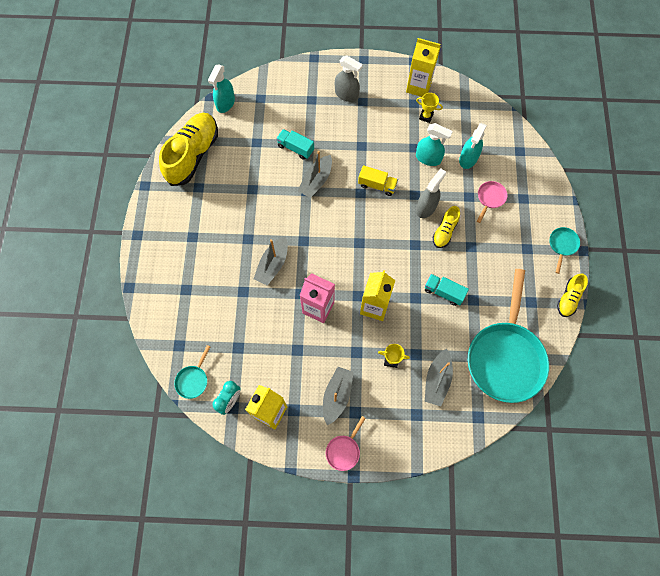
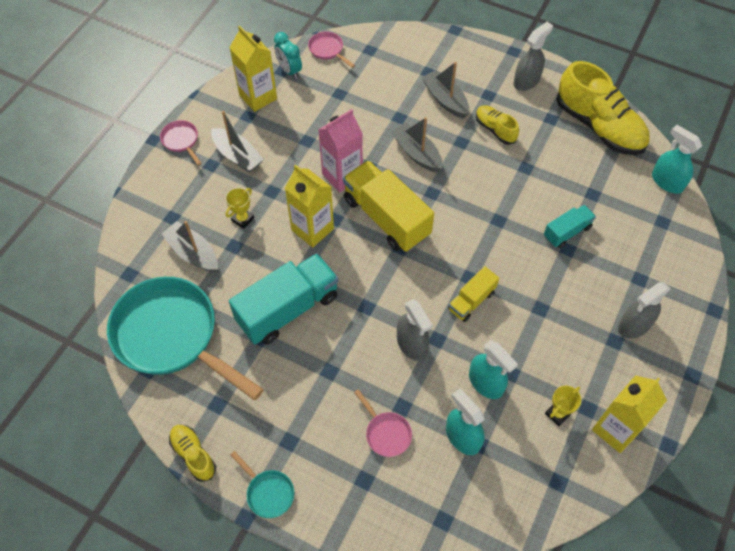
camera: 115 degrees right, 10 degrees down
(167, 215) = (526, 81): none -> grey spray bottle
(193, 380) = (327, 50): turquoise pan -> pink pan
(316, 181) = (508, 236): grey boat -> grey boat (445, 100)
(339, 262) = (386, 217): none -> yellow truck
(428, 158) = (486, 383): turquoise spray bottle -> turquoise spray bottle turned 90 degrees counterclockwise
(443, 292) = (288, 309): turquoise truck -> turquoise truck, size x1.91
(444, 231) = (366, 350): yellow shoe -> yellow shoe (495, 129)

